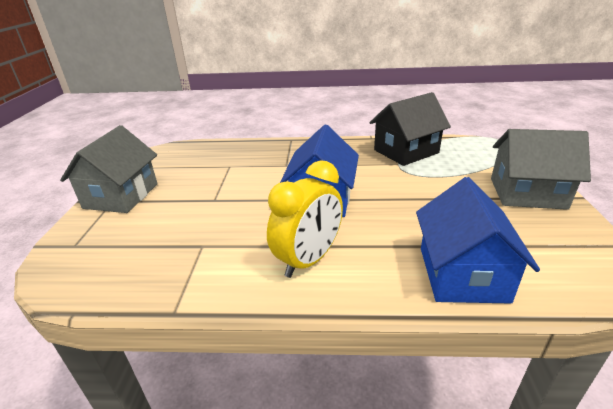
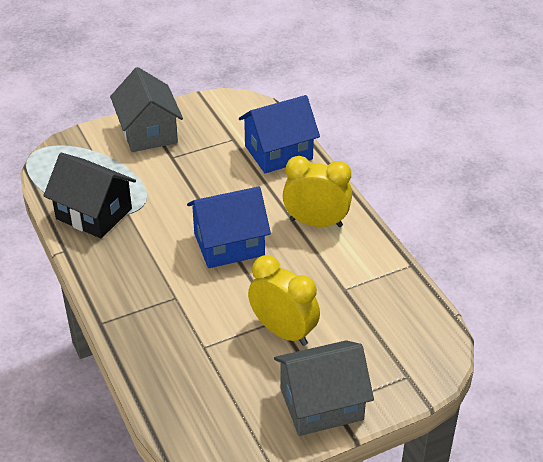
camera: 120 degrees left, 10 degrees up
(200, 199) = (283, 331): none -> yellow clock

